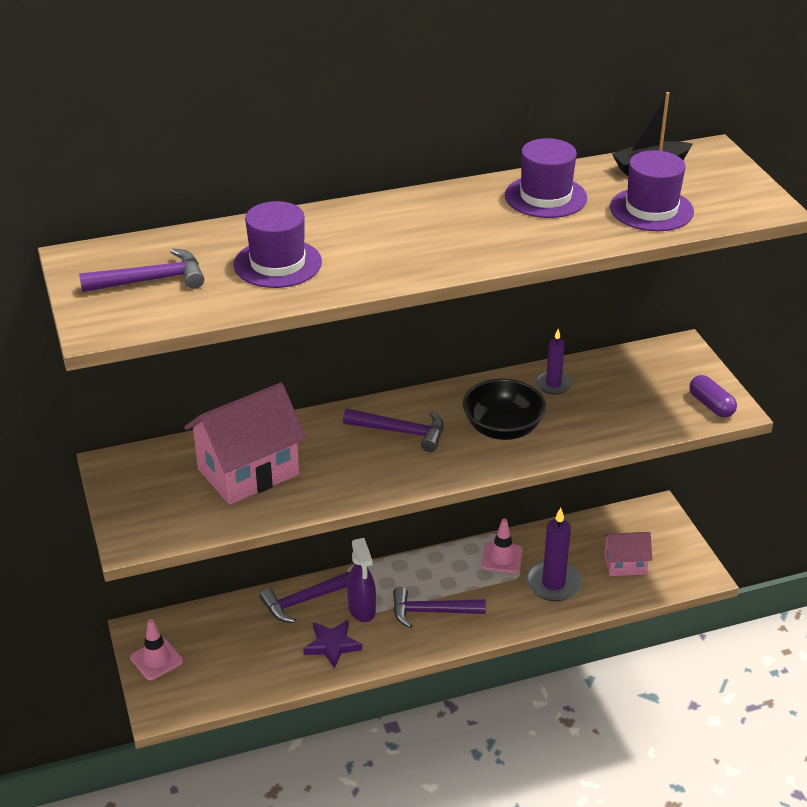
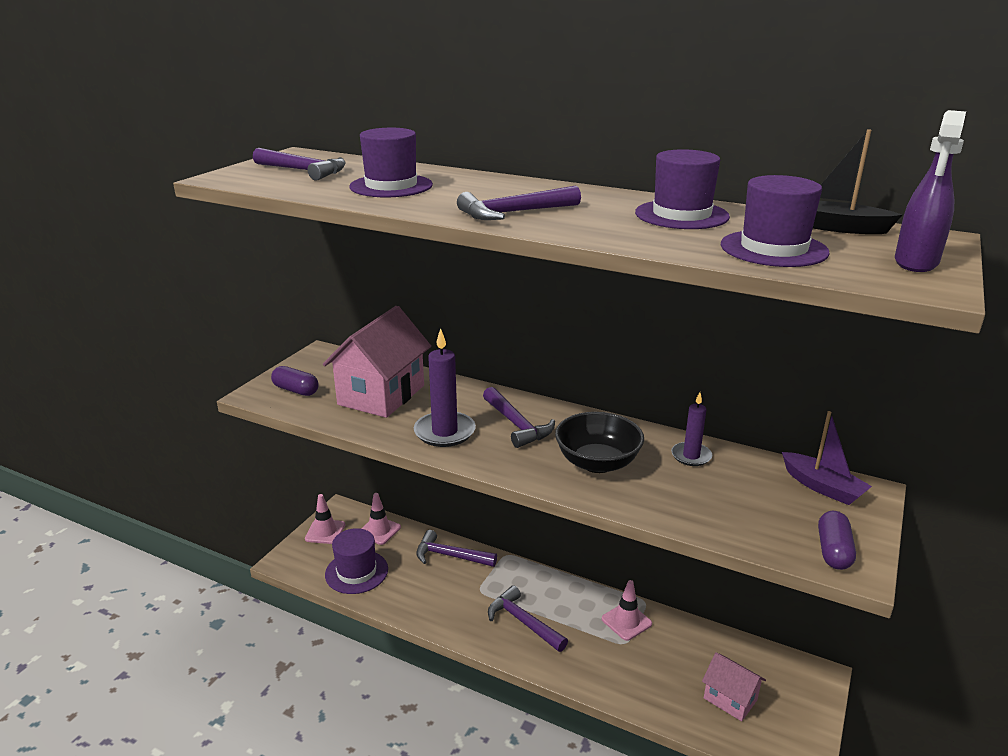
camera: 45 degrees right, 10 degrees down
(162, 514) = (296, 390): none -> purple capsule
(207, 623) = (379, 530): none -> pink traffic cone
(241, 671) = (356, 572): none -> purple hat
(248, 472) = (381, 395): pink house -> pink house turned 75 degrees counterclockwise
(332, 645) = (429, 596): purple star -> none
(362, 609) = (479, 587): purple spray bottle -> purple spray bottle (916, 263)
(438, 251) = (514, 213): none -> purple hammer
(553, 583) = (645, 669): purple candle -> purple candle (444, 432)
(655, 360) = (822, 487): none -> purple boat

